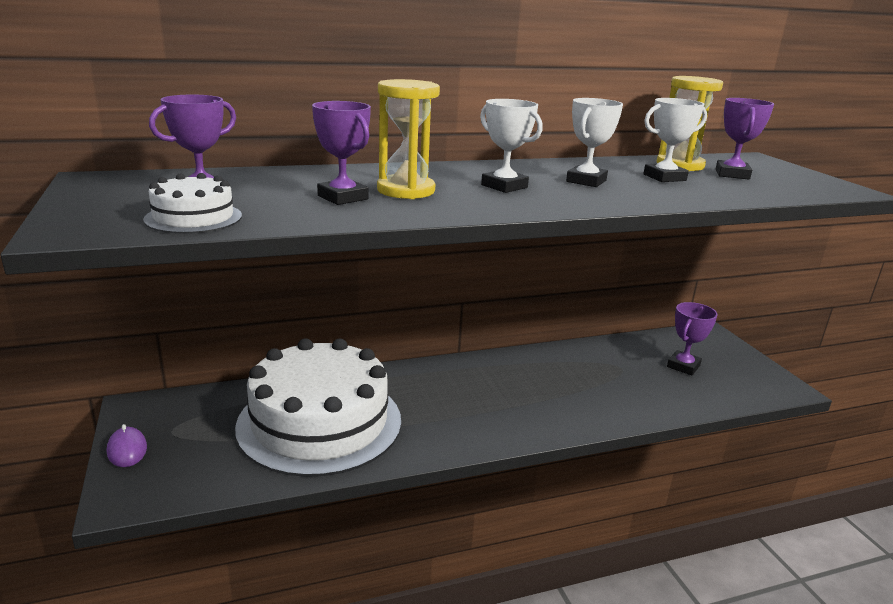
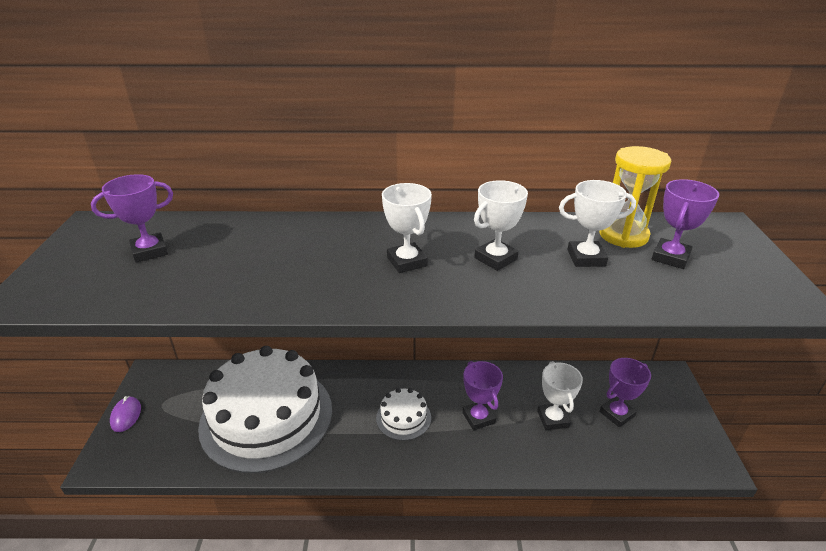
camera: 20 degrees right, 10 degrees up
(193, 217) = (116, 289): white cake -> white cake (403, 418)
(343, 197) = (251, 268): purple trophy -> purple trophy (478, 418)
(406, 190) = (312, 262): yellow hourglass -> none
(628, 378) = (553, 419): none -> white trophy

